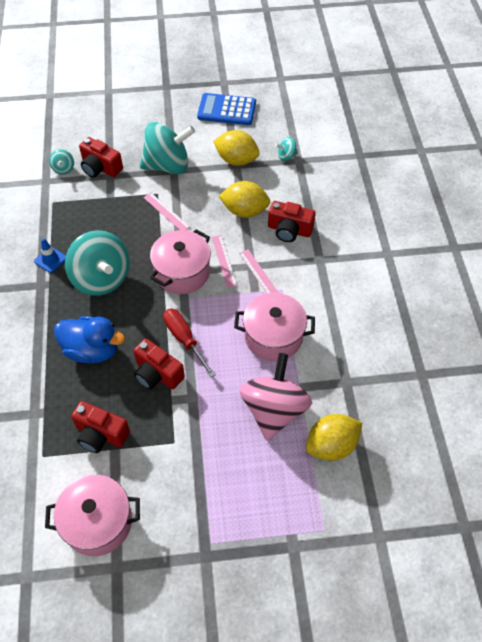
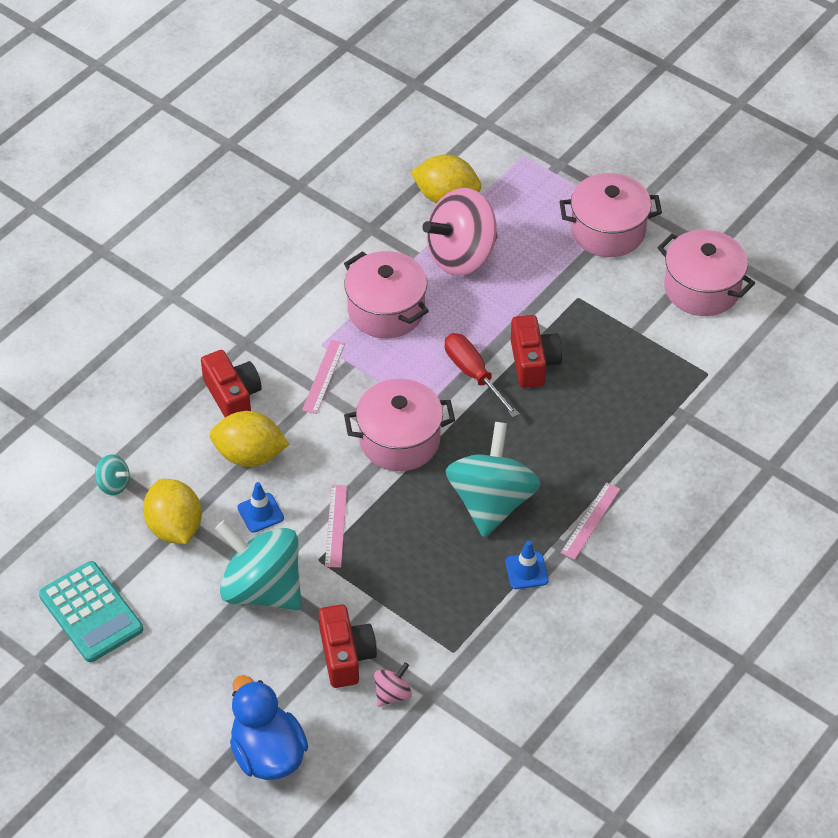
camera: 135 degrees left, 5 degrees down
(63, 169) = (392, 694): turquoise spinning top -> pink spinning top
(92, 350) = (574, 432): blue duck -> blue duck (268, 753)
(101, 434) = (637, 351): red camera -> none
(184, 339) = (473, 373): red screwdriver -> red screwdriver turned 135 degrees clockwise
(204, 515) = (608, 231): none -> pink pot
(207, 192) = (260, 513): none -> blue traffic cone
(224, 260) = (342, 418): pink ruler -> pink ruler (591, 521)
(226, 110) = (91, 612): blue calculator -> turquoise calculator
(245, 211) = (250, 455): yellow lemon -> yellow lemon turned 45 degrees counterclockwise

